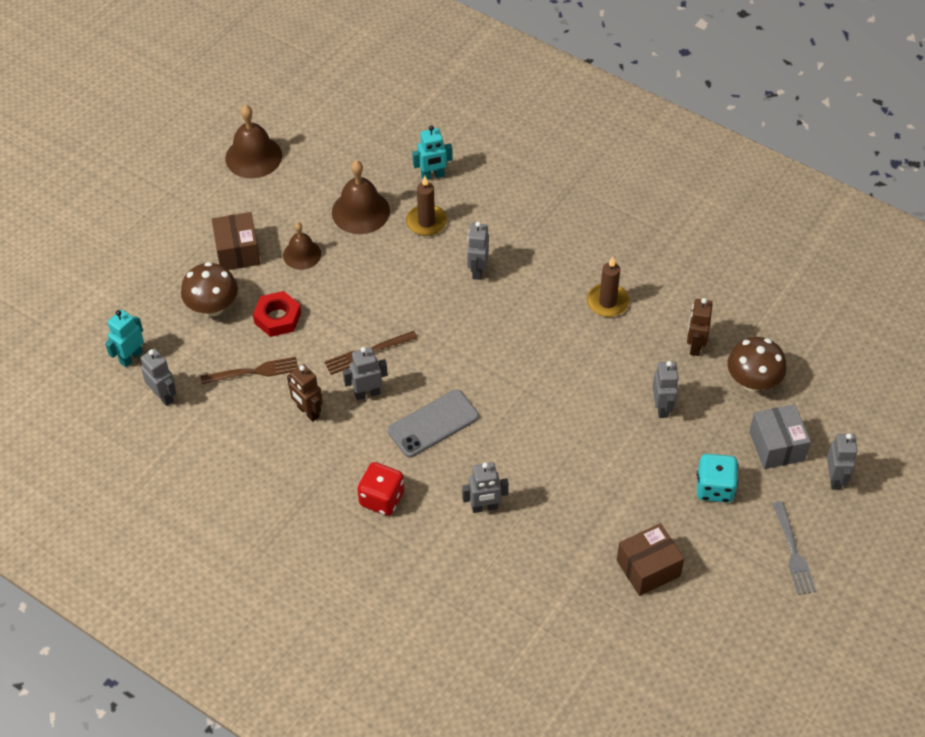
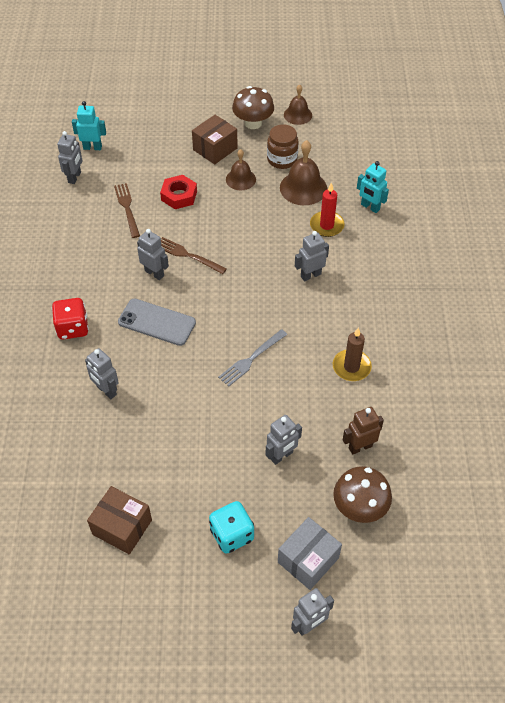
camera: 55 degrees right, 0 degrees up
(212, 307) = (161, 161): brown mushroom -> brown mushroom (253, 123)
(253, 157) = (297, 115): brown bell -> brown bell, size x0.65
(254, 371) = (127, 208): brown fork -> brown fork turned 150 degrees counterclockwise
(306, 206) = (282, 159): none -> brown jar
(308, 412) = (115, 251): brown robot -> none
(426, 222) = (326, 225): brown candle -> red candle
(793, 552) = (210, 630): grey fork -> grey fork (251, 359)

